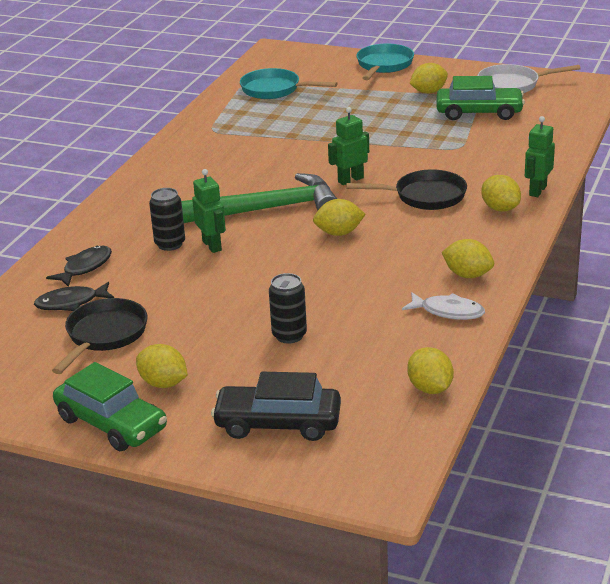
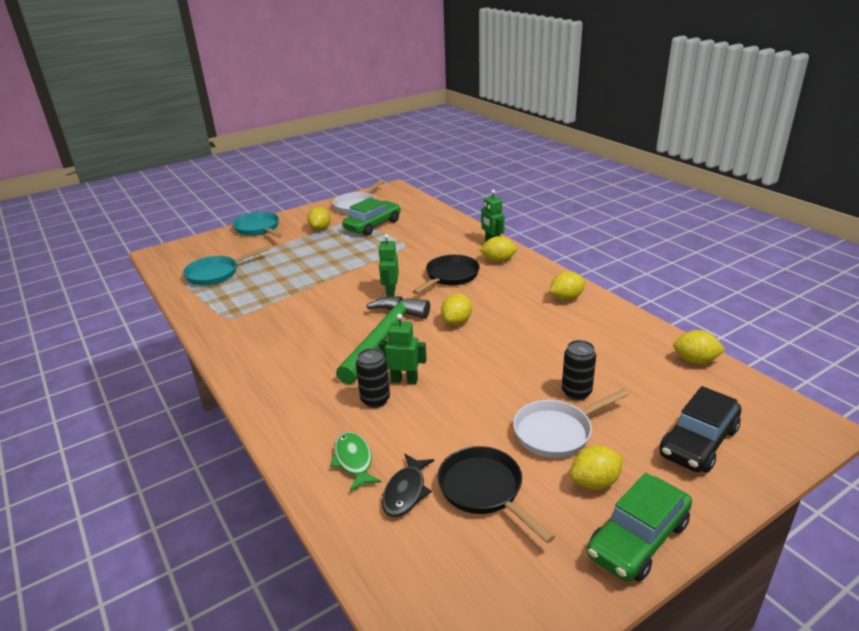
camera: 55 degrees left, 0 degrees up
(85, 267) = (353, 461): black fish -> green fish
(111, 423) = (638, 539): green car -> green car turned 150 degrees clockwise
(215, 344) = (557, 432): none -> white pan
(448, 312) = (604, 320): white fish -> none

